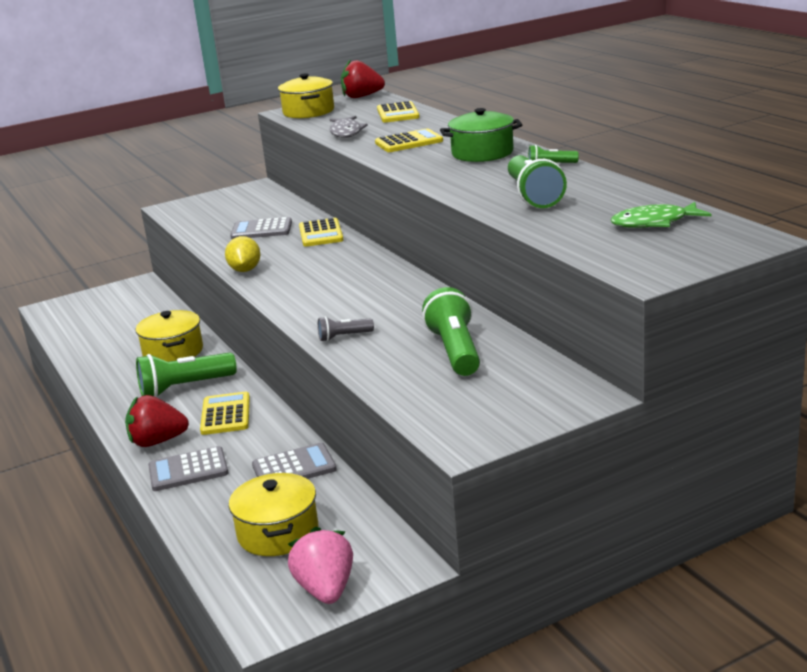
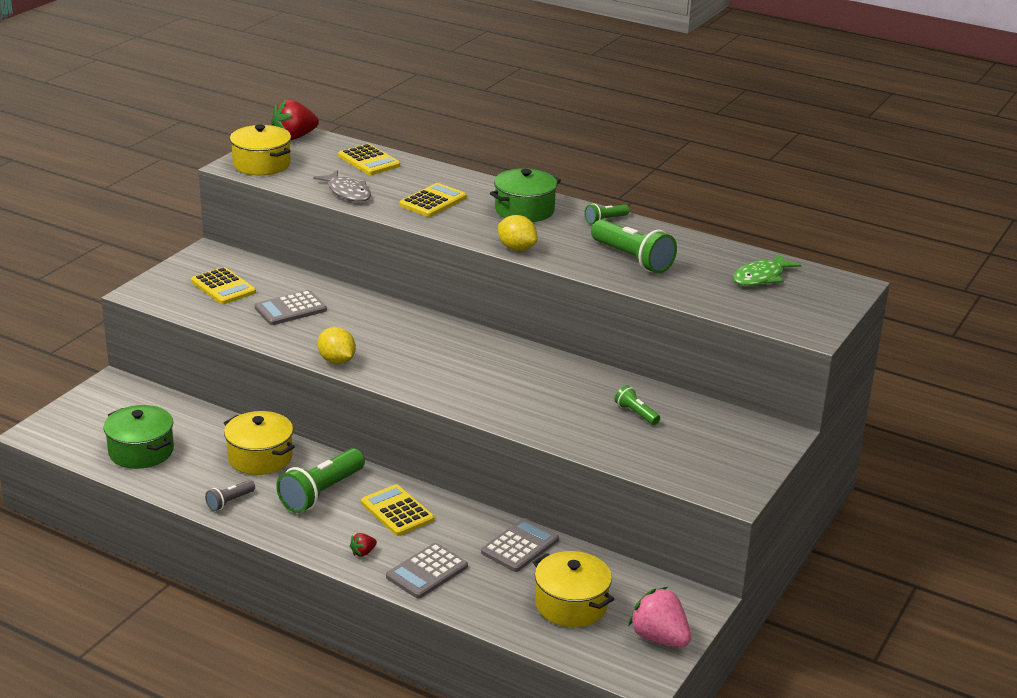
camera: 35 degrees left, 5 degrees up
(97, 332) = (141, 451): none -> green pot
(157, 442) = (363, 552): red strawberry -> red strawberry, size x0.46
(321, 233) = (361, 305): yellow calculator -> yellow calculator (223, 287)
(344, 337) = (525, 417): grey flashlight -> grey flashlight (230, 502)
(431, 179) = (516, 248): none -> yellow lemon
(455, 351) = (636, 413): green flashlight -> green flashlight, size x0.51

